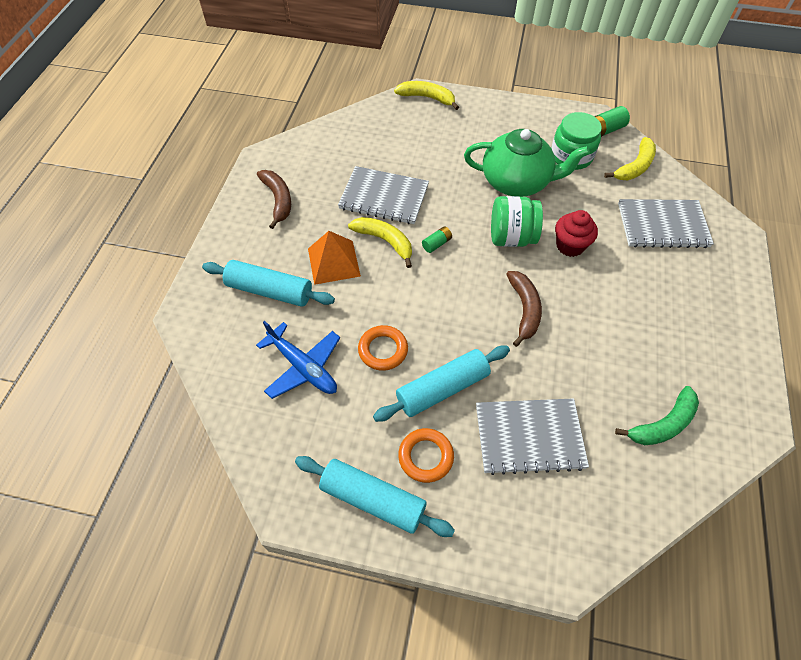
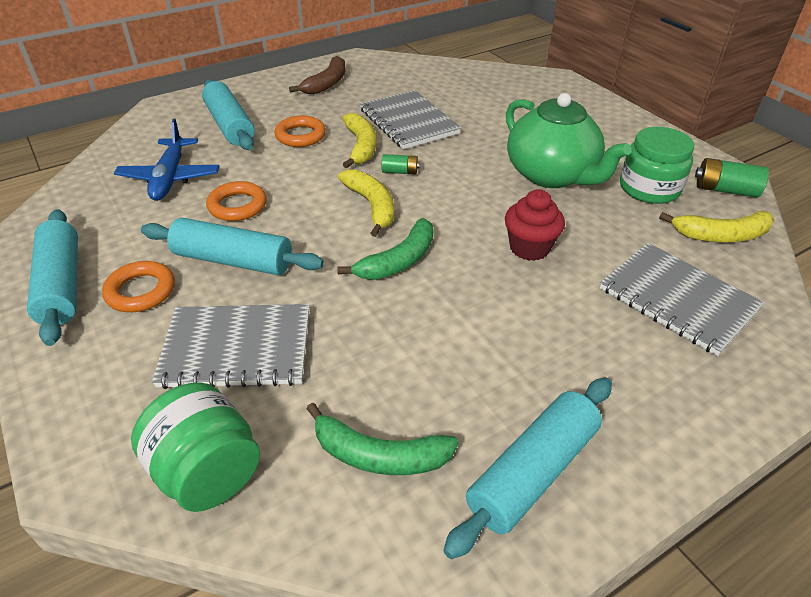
camera: 45 degrees right, 15 degrees down
(333, 262) = (300, 136): orange pyramid -> orange ring
(427, 98) = (558, 84): yellow banana -> yellow banana (372, 206)
(511, 237) = (477, 207): green jar -> green jar (208, 472)
(524, 309) = (399, 261): brown banana -> green banana
(529, 437) = (237, 348): grey notebook -> grey notebook turned 45 degrees counterclockwise
(719, 372) = (532, 472): none -> turquoise rolling pin

